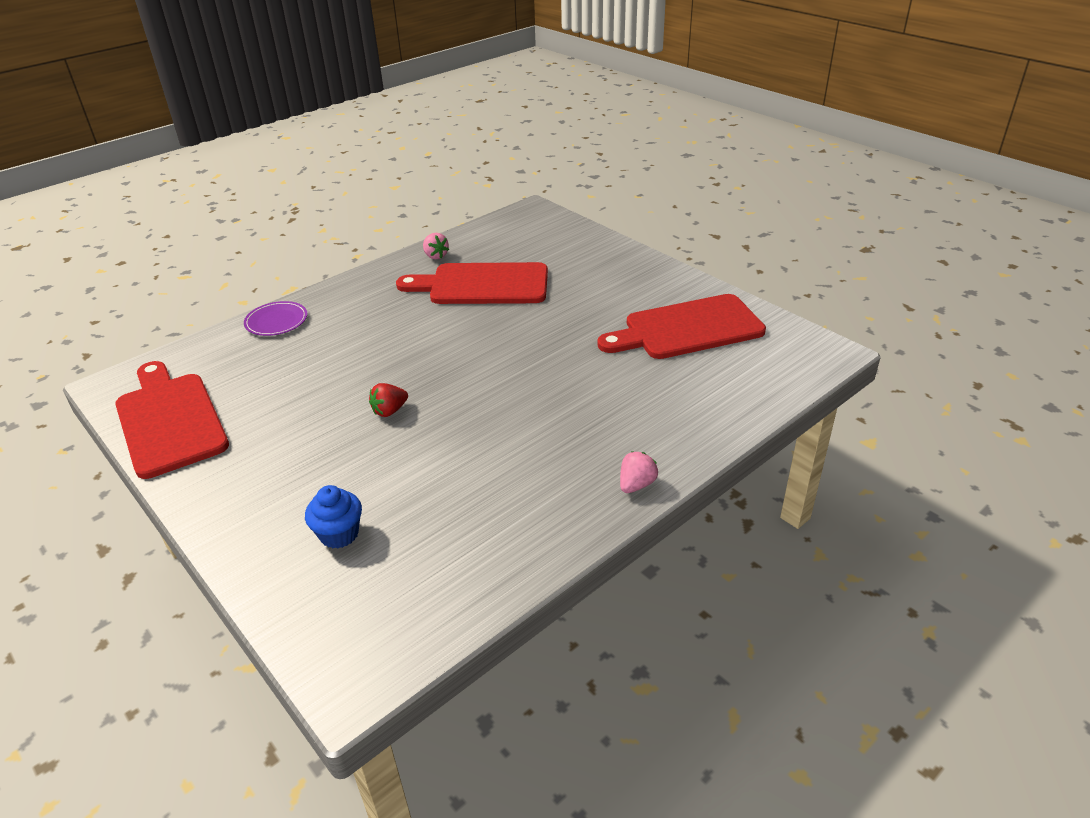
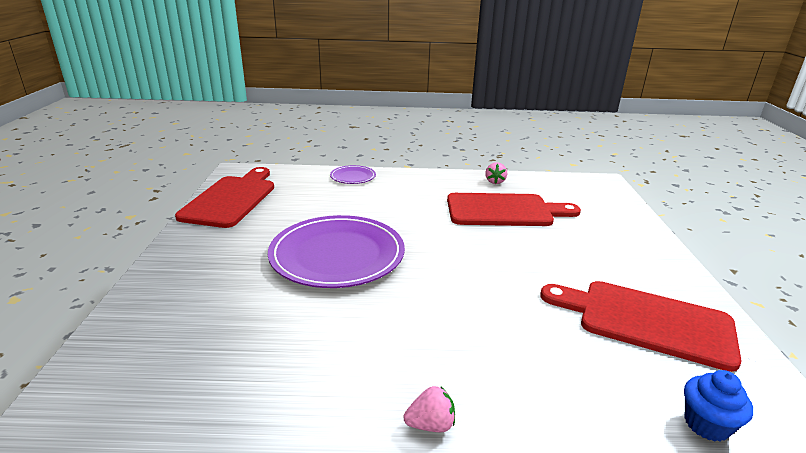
camera: 40 degrees right, 10 degrees down
(339, 534) = (199, 311): blue cupcake -> blue cupcake (706, 424)
(390, 411) = (337, 255): red strawberry -> purple plate
(482, 285) = (504, 211): red cutting board -> red cutting board turned 135 degrees clockwise

